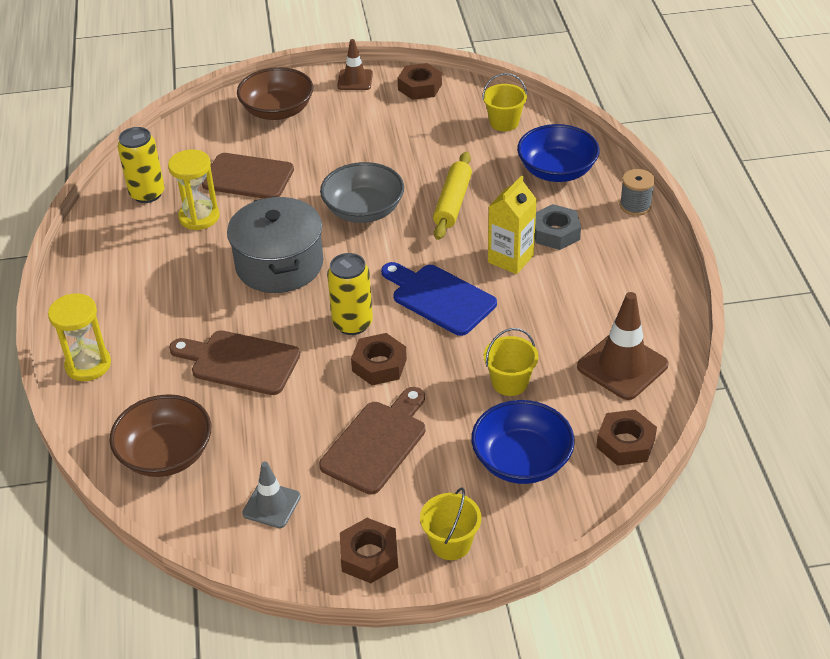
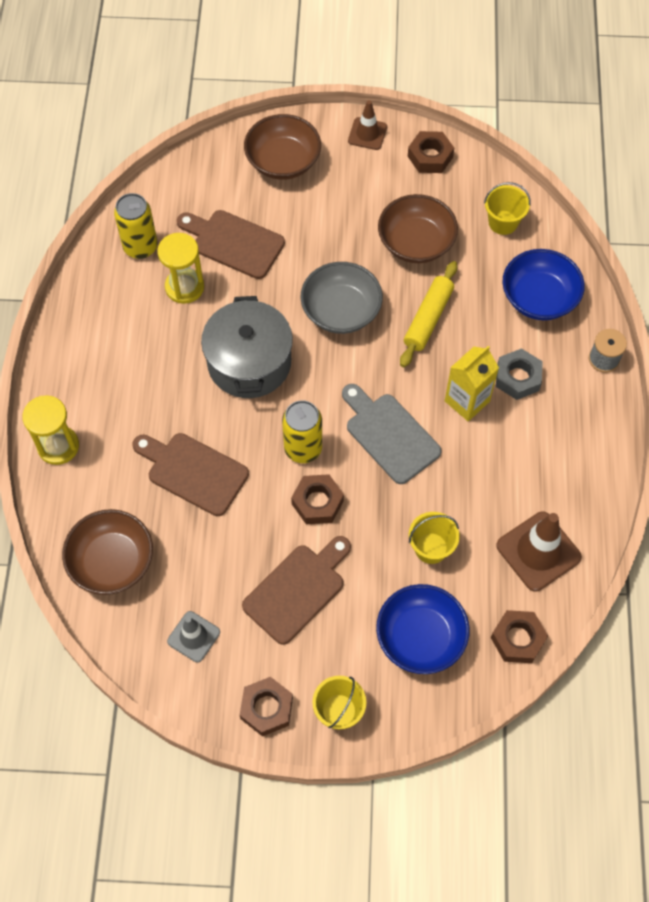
camera: 10 degrees right, 20 degrees up
(424, 149) = (416, 242): none -> brown bowl
(439, 298) = (389, 435): blue cutting board -> grey cutting board

